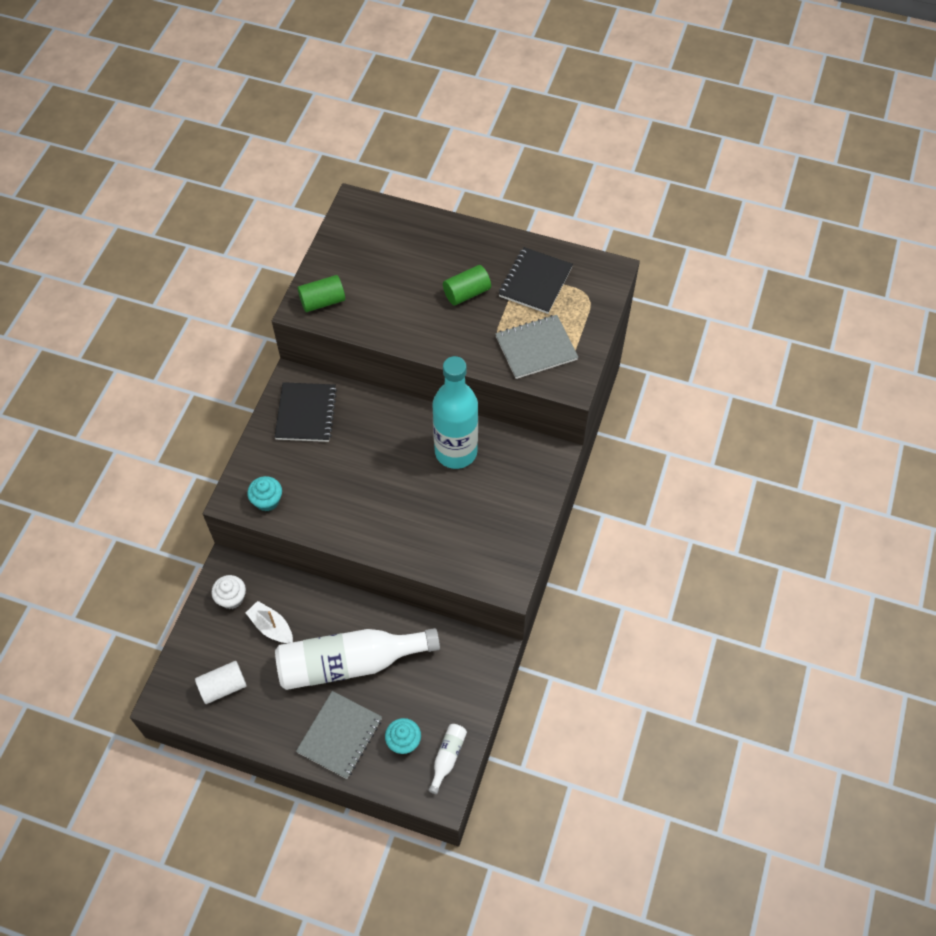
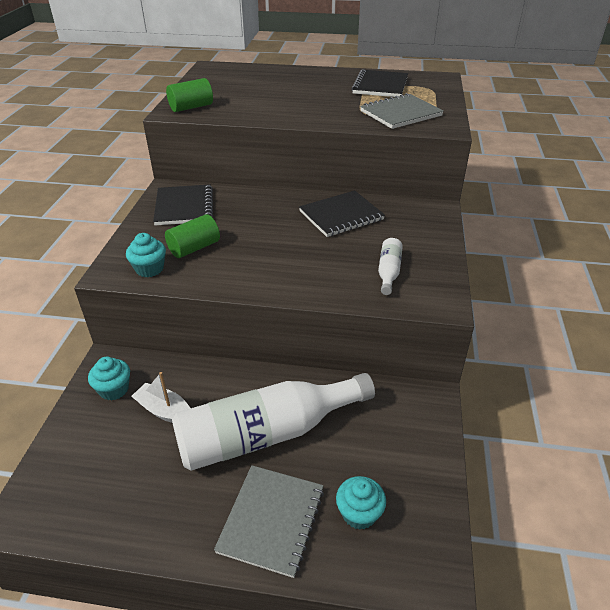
camera: 10 degrees left, 20 degrees down
(223, 687) = (105, 485): white cylinder -> none
(231, 598) = (114, 389): white cupcake -> turquoise cupcake
(447, 757) = (423, 523): white bottle -> white bottle (388, 272)
(456, 452) = (341, 215): turquoise bottle -> black notebook
(466, 293) = (323, 94): green cylinder -> green cylinder (194, 248)

